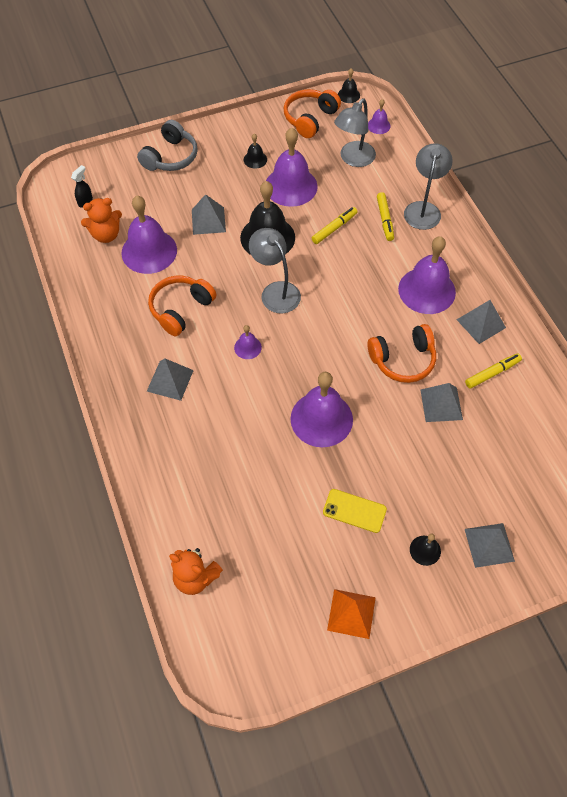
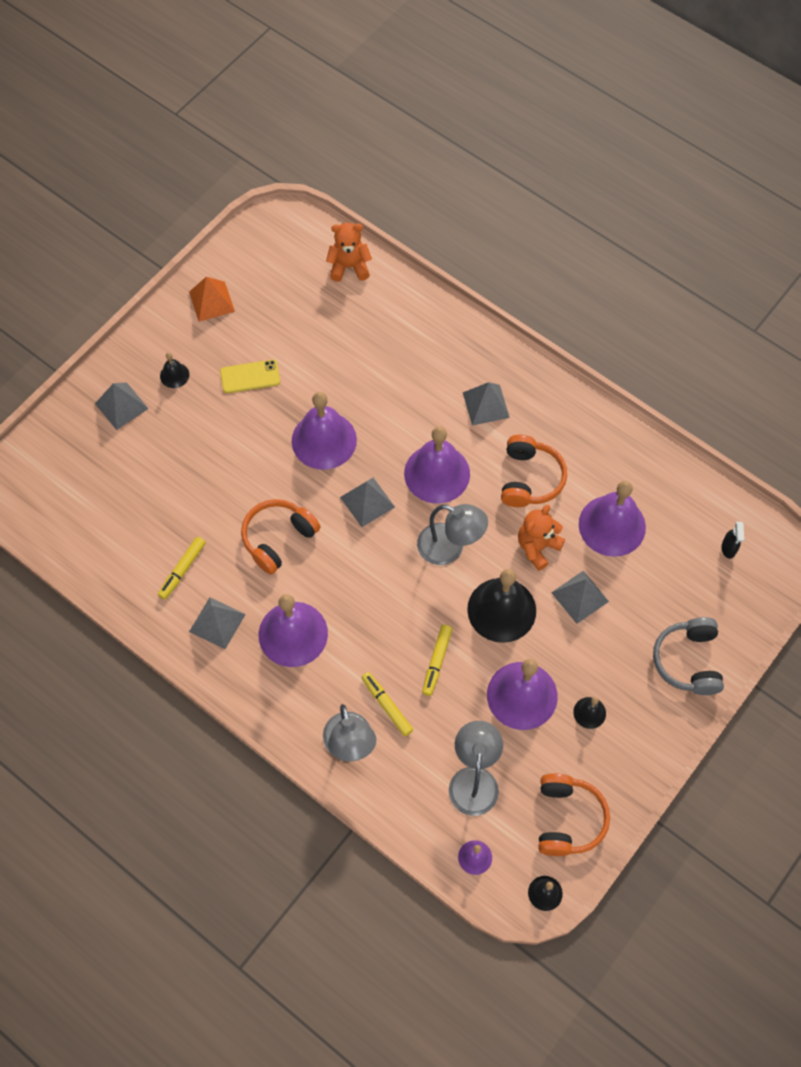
camera: 150 degrees right, 5 degrees up
(106, 235) = (671, 521): orange teddy bear -> orange teddy bear (537, 547)
(247, 347) = (437, 473): purple bell -> purple bell, size x2.17
(441, 404) = (219, 511): grey pyramid -> grey pyramid (367, 502)

